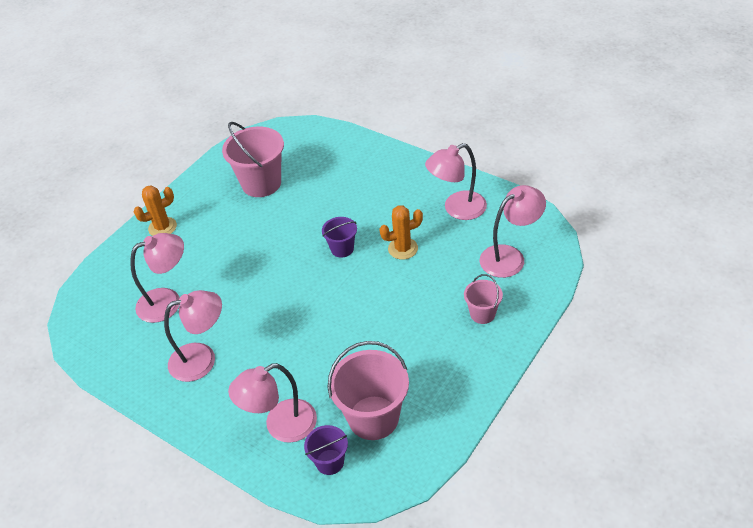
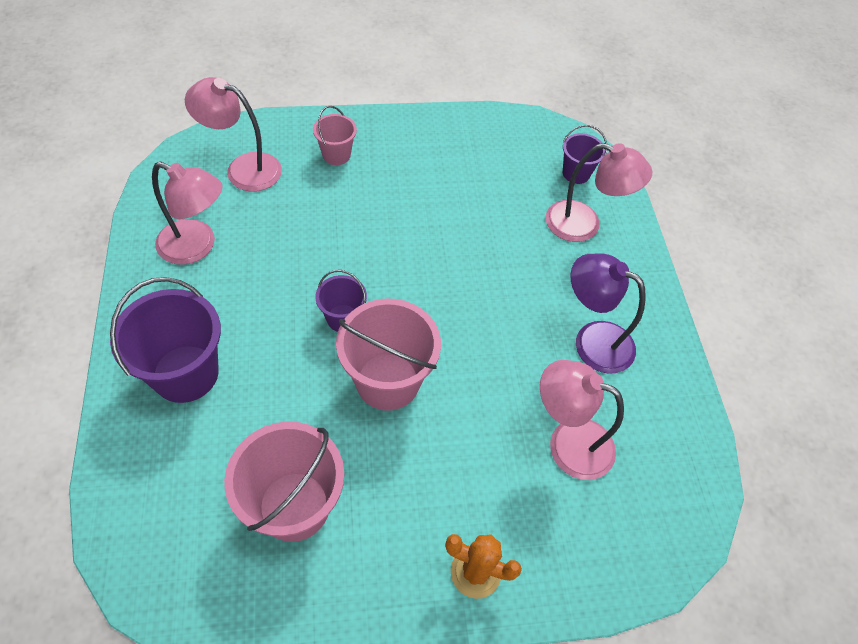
camera: 140 degrees left, 10 degrees up
(202, 359) = (592, 340): pink lamp -> purple lamp
(371, 174) = (185, 373): none -> purple bucket
(373, 417) = (512, 169): pink bucket -> pink bucket (387, 381)
(403, 248) = (298, 261): orange cactus -> none

